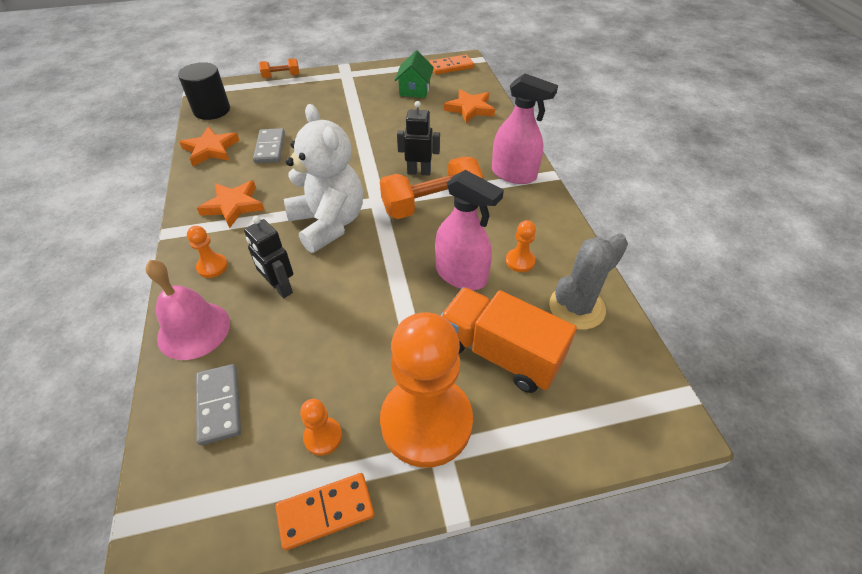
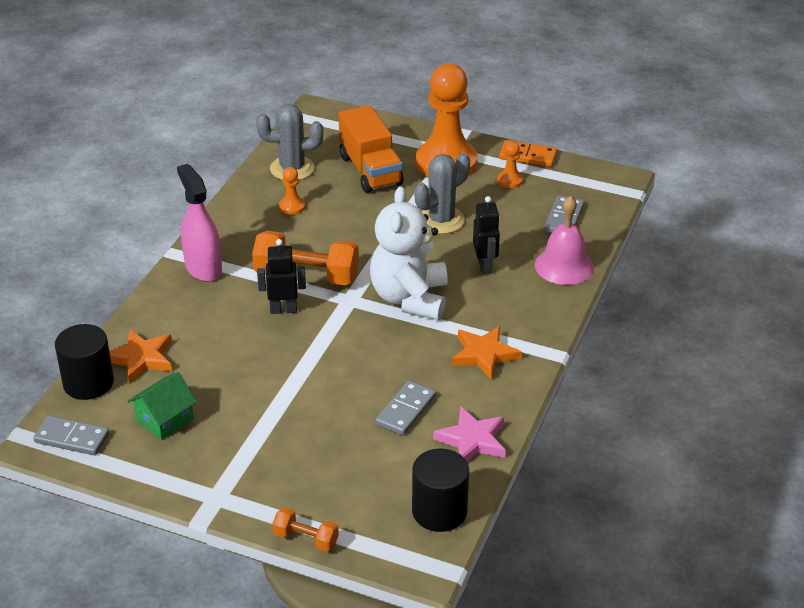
camera: 145 degrees left, 10 degrees down
(211, 149) = (472, 440): orange star -> pink star
(212, 266) = (530, 305): orange pawn -> none
(364, 322) = (441, 220): none -> grey cactus
(419, 172) = (283, 310): black robot -> black robot turned 135 degrees clockwise
(451, 67) = (72, 438): orange domino -> grey domino
(461, 275) = (344, 217): pink spray bottle -> none
(480, 88) = (88, 383): none -> black cylinder

